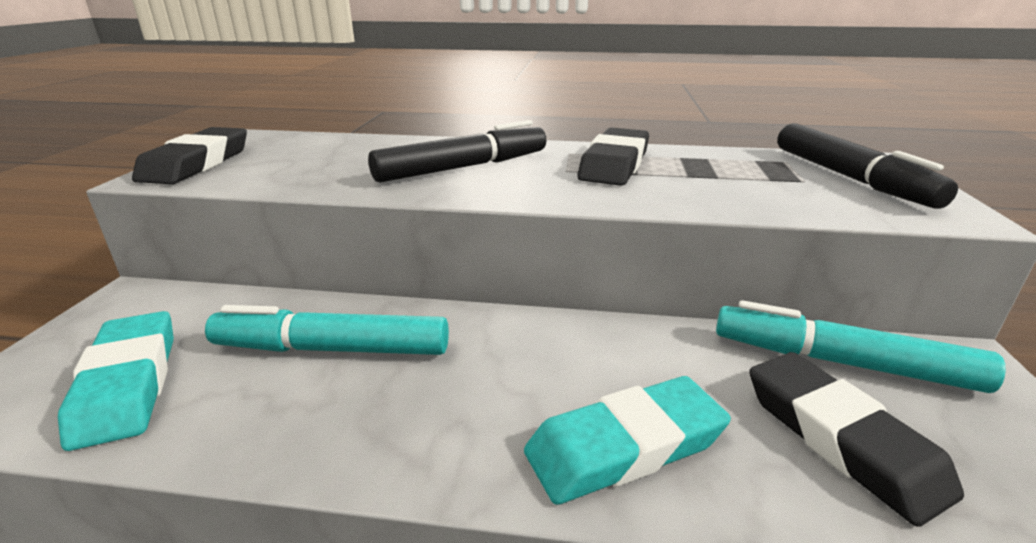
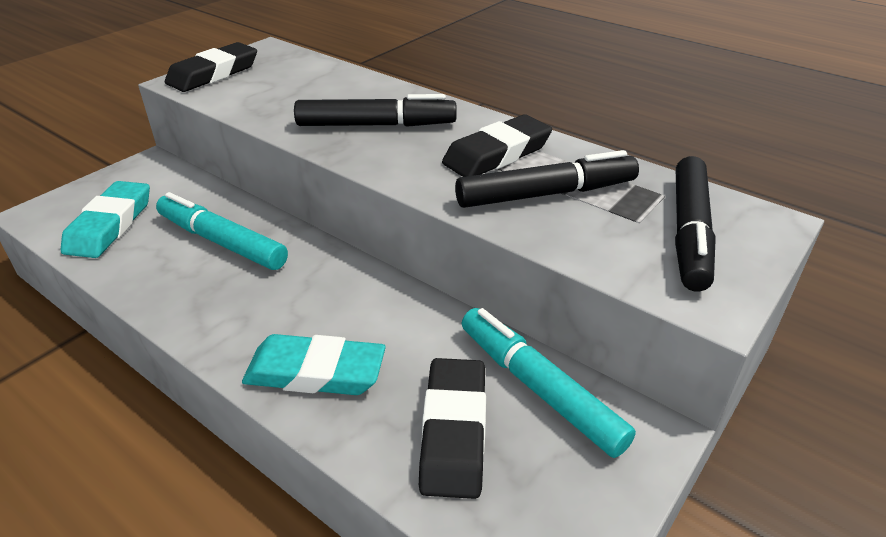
camera: 30 degrees right, 10 degrees up
(705, 180) = (546, 194): none -> black marker

